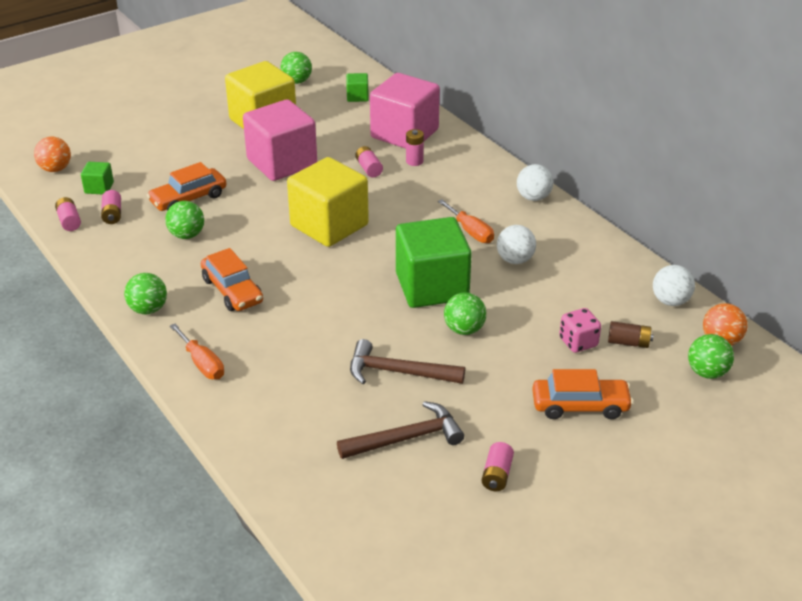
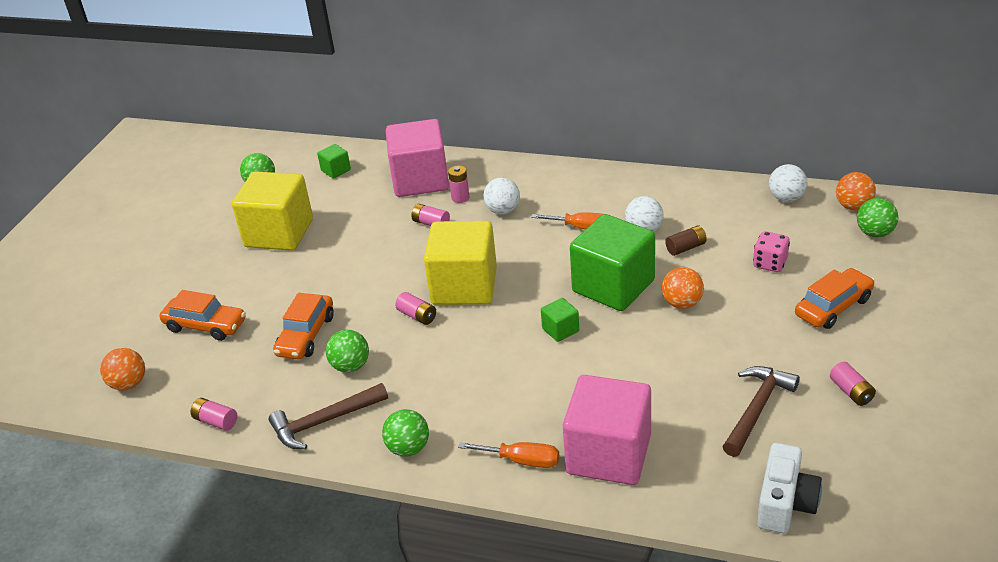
camera: 35 degrees left, 0 degrees up
(99, 188) = (202, 375): green cube -> green cube (560, 330)
(112, 214) = (251, 390): pink battery -> pink battery (417, 316)
(232, 290) = (460, 387): orange car -> orange car (205, 326)
(282, 163) = (348, 259): pink cube -> pink cube (608, 454)
(329, 514) = (785, 503): none -> white camera
(398, 372) = (681, 365): brown hammer -> brown hammer (324, 422)
(464, 329) = (682, 303): green ball -> orange ball
(533, 197) = (591, 176): white ball -> white ball (503, 210)
(628, 342) = (801, 243): brown battery -> brown battery (686, 248)

